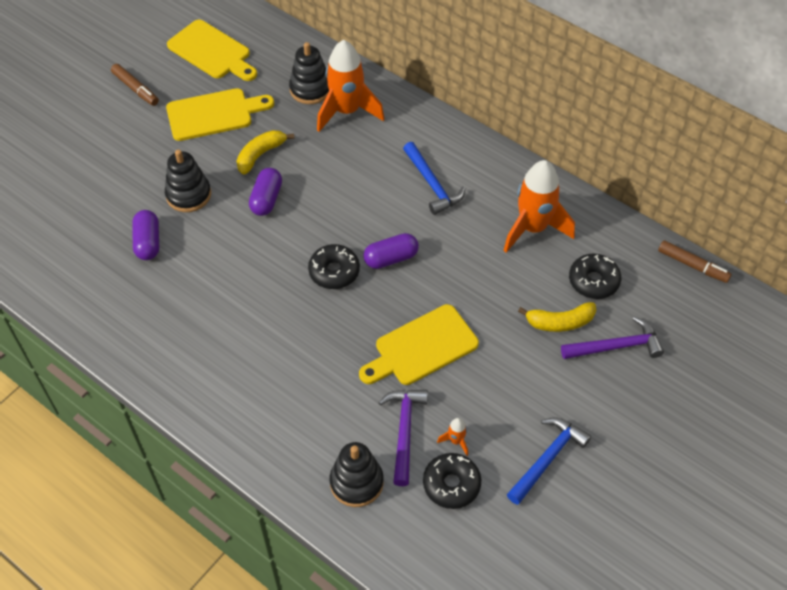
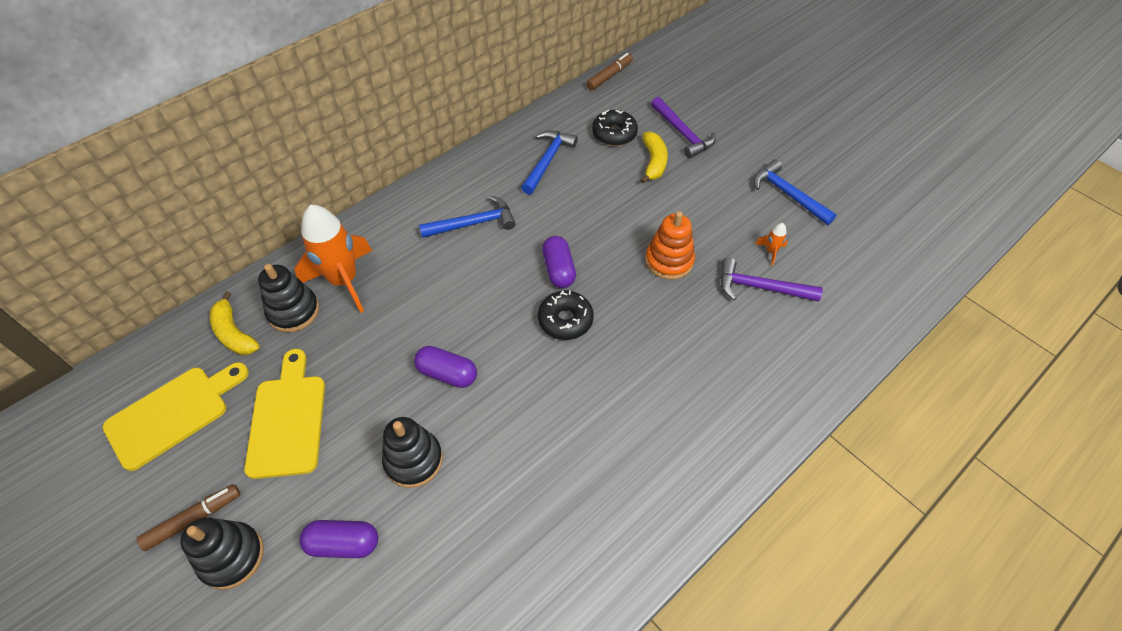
camera: 80 degrees left, 0 degrees up
(148, 242) = (477, 515): purple capsule -> purple capsule (343, 543)
(260, 155) = (377, 373): yellow banana -> yellow banana (234, 333)
(356, 482) = (815, 332): black stacking toy -> black stacking toy (232, 557)
(422, 347) = (669, 261): yellow cutting board -> orange stacking toy
(451, 484) = (814, 261): black donut -> none
(533, 228) = (548, 161): orange rocket -> blue hammer
(616, 346) = (682, 133): purple hammer -> purple hammer turned 150 degrees clockwise

